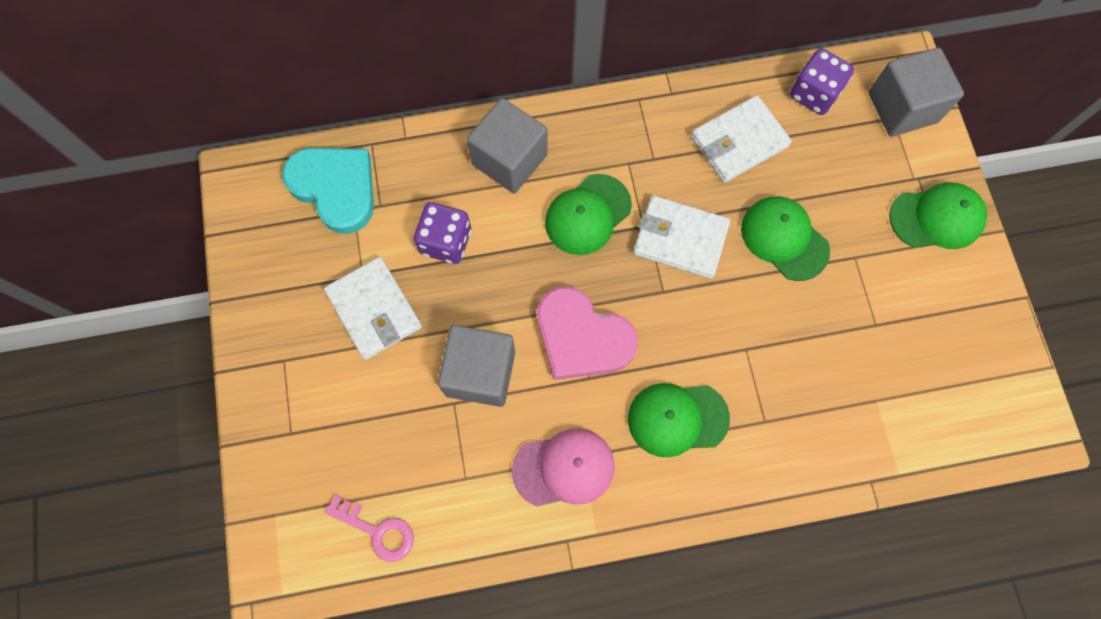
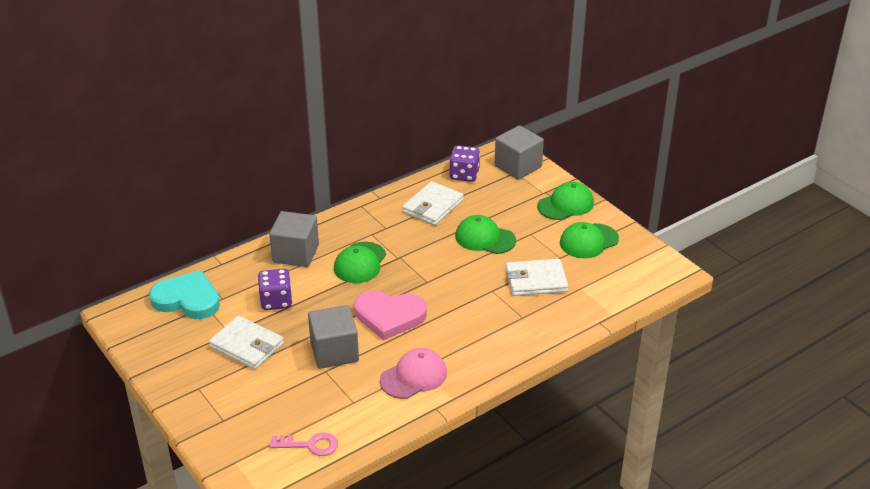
camera: 25 degrees left, 35 degrees down
(677, 418) = (469, 332): green cap -> green cap (588, 241)
(680, 239) = (423, 256): white wallet -> white wallet (536, 280)

